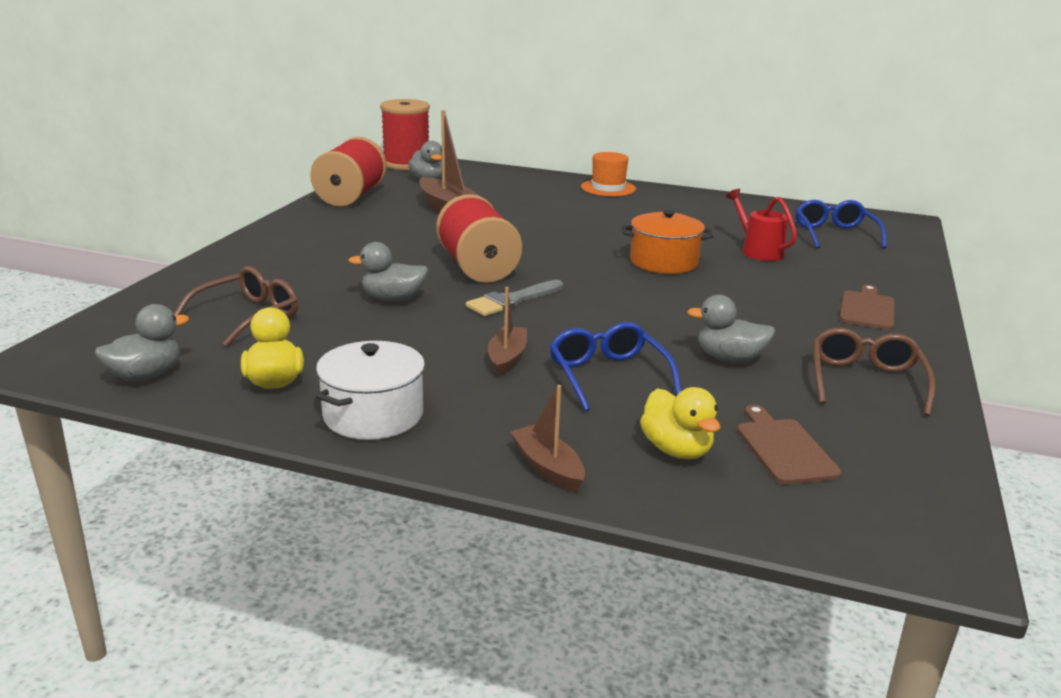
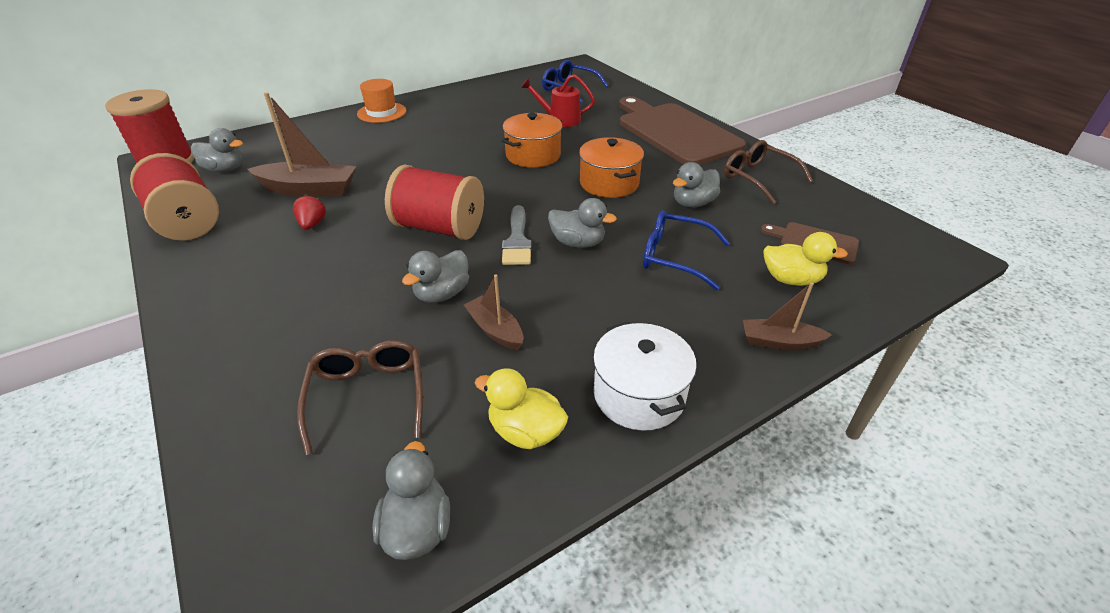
camera: 50 degrees left, 15 degrees up
(409, 228) = (312, 224): none -> red strawberry
(507, 358) = (608, 286): brown boat -> brown boat (495, 330)
(552, 326) = (578, 243): none -> grey duck
(683, 308) = (609, 183): none -> orange pot
(867, 309) = (675, 132): brown cutting board -> brown cutting board, size x2.20

